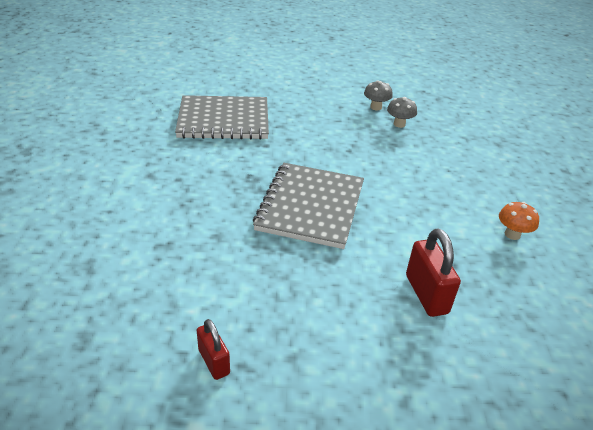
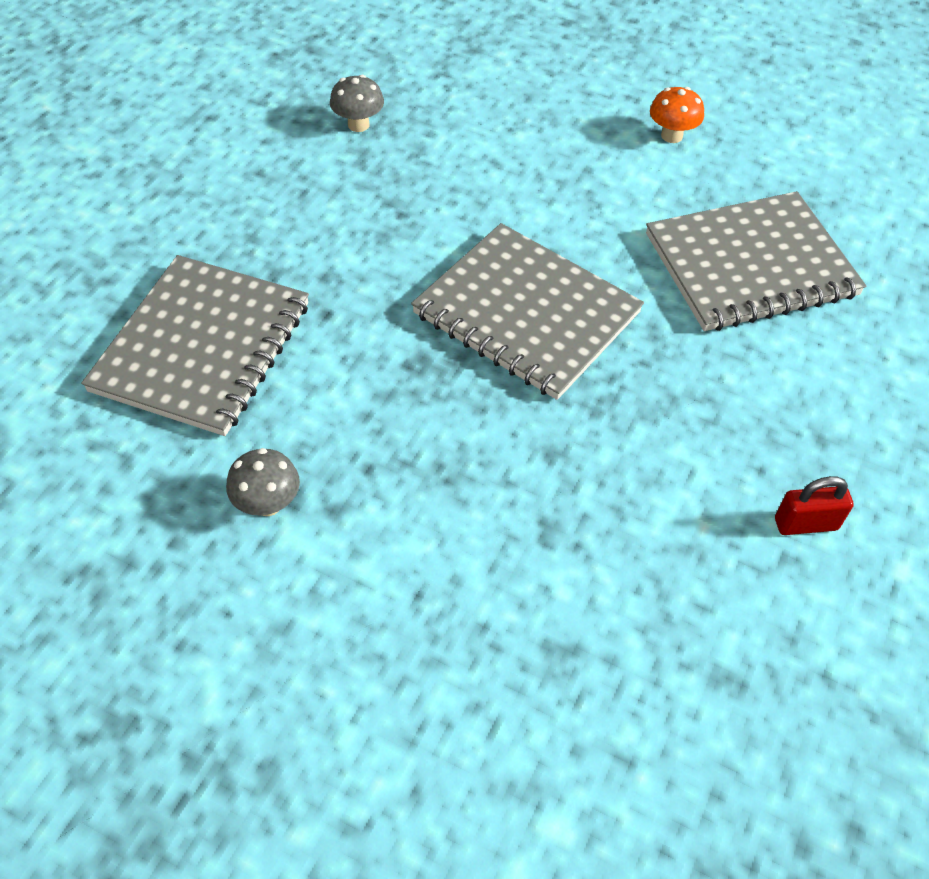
camera: 65 degrees left, 15 degrees up
(376, 107) = (289, 129): grey mushroom -> grey mushroom (268, 503)
(426, 294) = (750, 265): red padlock -> grey notebook

